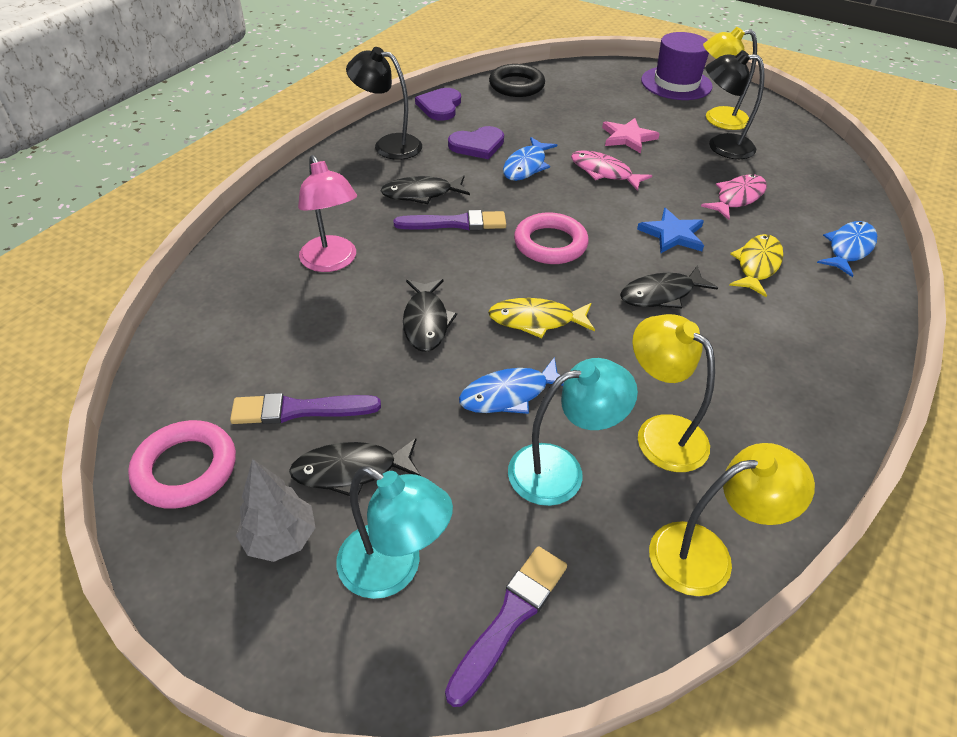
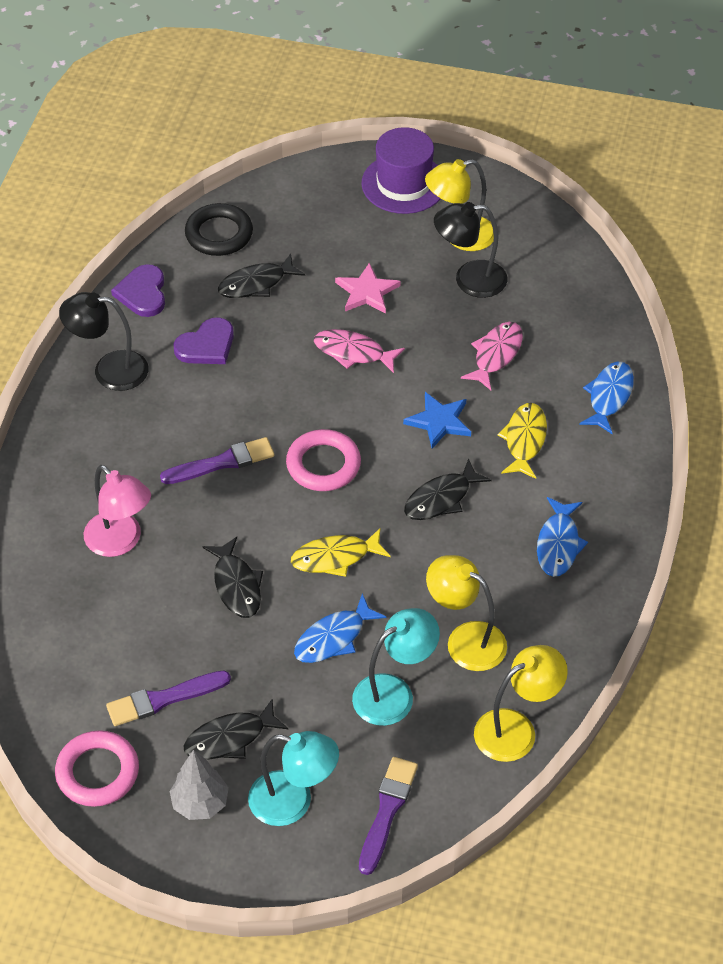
camera: 15 degrees left, 5 degrees up
(421, 194) = (173, 432): black fish -> black fish (256, 284)
(526, 166) = (269, 364): blue fish -> blue fish (558, 544)

